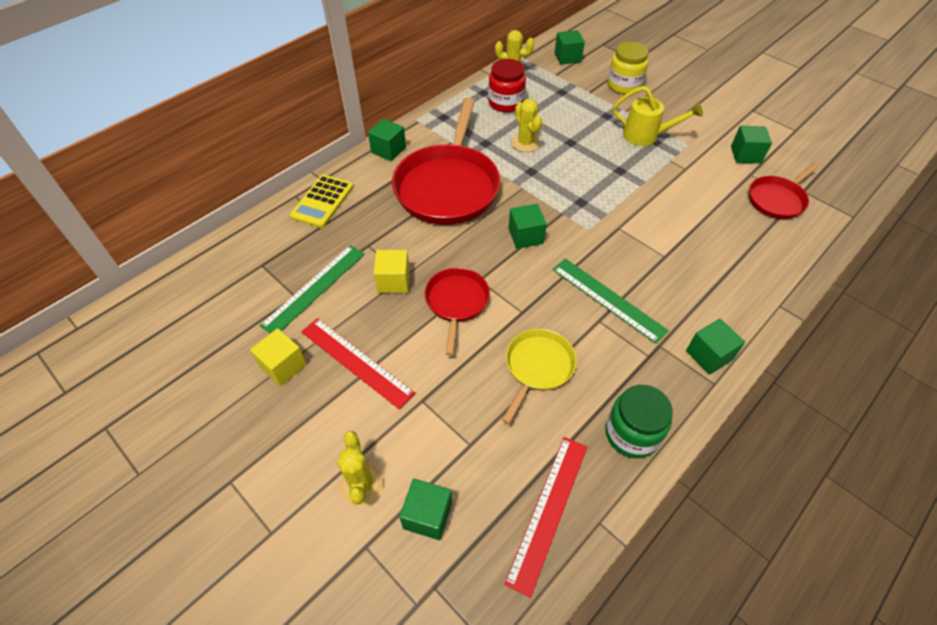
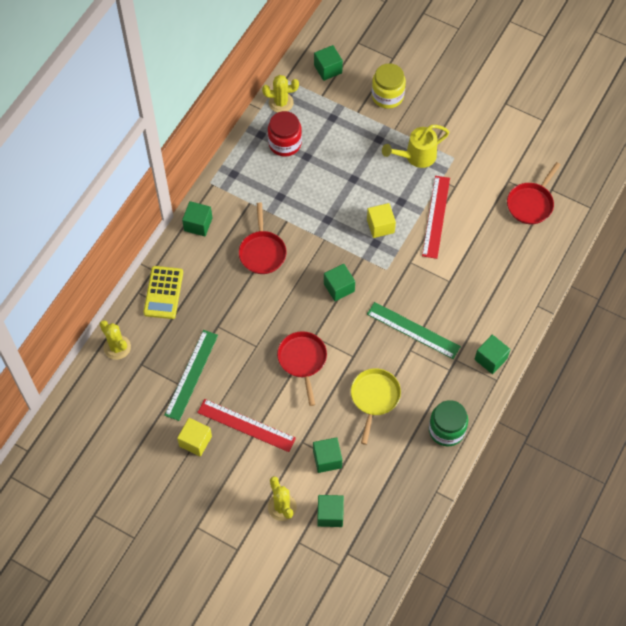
camera: 15 degrees left, 10 degrees up
(393, 281) = (249, 353): yellow cube -> yellow cube (380, 226)
(448, 186) = (262, 252): red pan -> red pan, size x0.53
(525, 143) = (315, 188): yellow cactus -> yellow cactus (117, 347)
(548, 511) = (403, 493): red ruler -> red ruler (436, 216)
(646, 136) = (416, 156): yellow watering can -> yellow watering can turned 150 degrees clockwise
(745, 155) = (503, 159): green cube -> green cube (327, 459)

